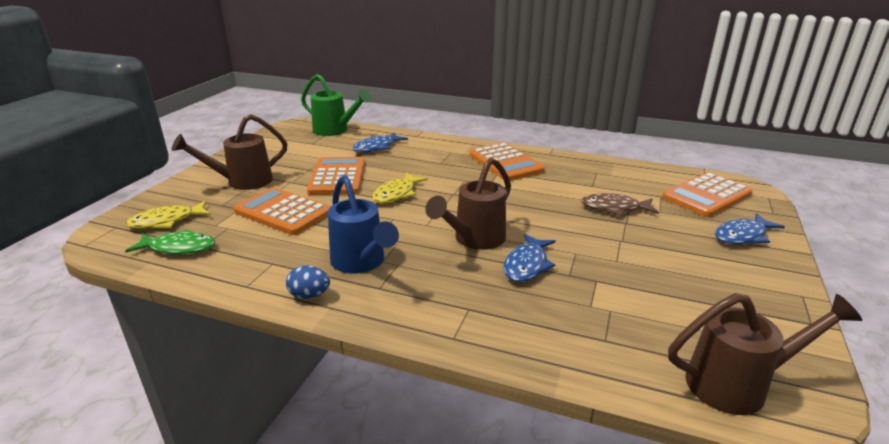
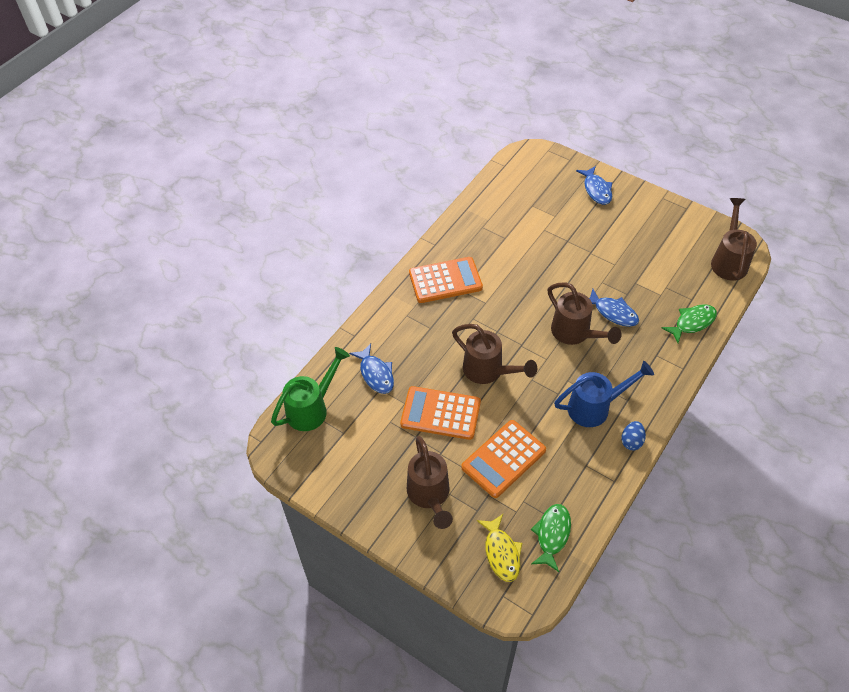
camera: 75 degrees left, 25 degrees up
(396, 194) = (488, 371): yellow fish -> brown watering can
(554, 343) = (692, 322): none -> green fish
(614, 208) = (545, 239): brown fish -> none
(706, 195) = (538, 180): orange calculator -> none

